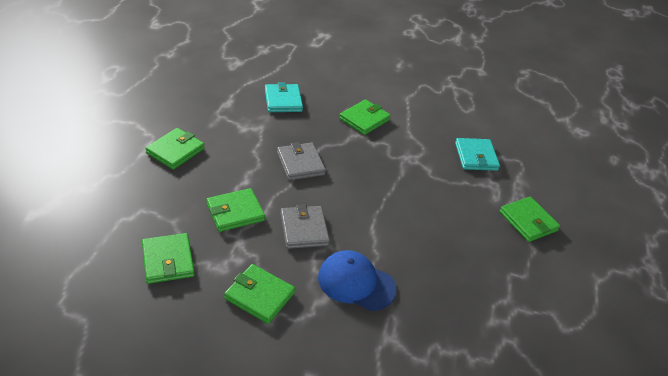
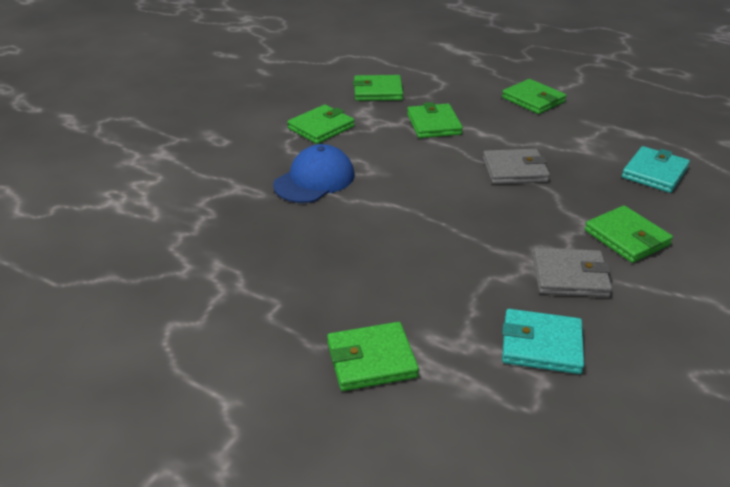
camera: 110 degrees right, 5 degrees down
(283, 100) = (654, 173): turquoise wallet -> turquoise wallet turned 60 degrees counterclockwise
(304, 229) = (400, 159): grey wallet -> grey wallet (570, 276)

